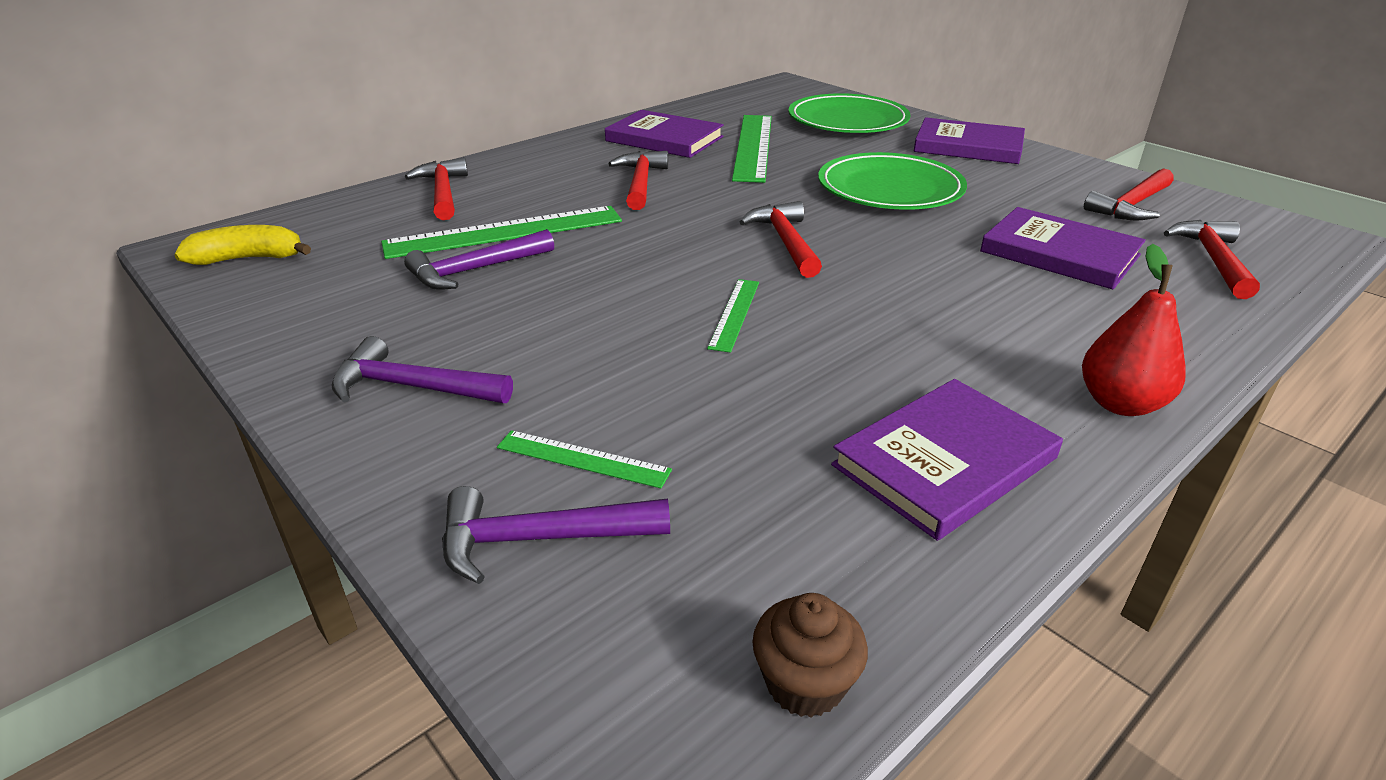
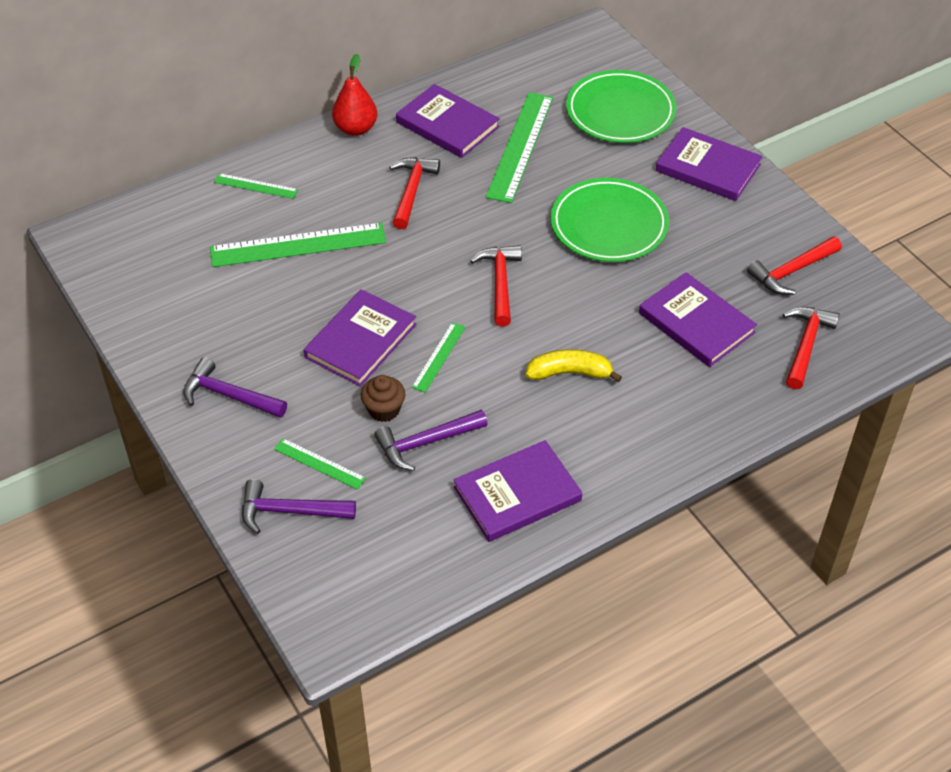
camera: 10 degrees right, 15 degrees up
(249, 258) = (119, 254): yellow banana -> yellow banana (570, 373)
(443, 192) = (256, 186): red hammer -> green ruler
(475, 270) = (273, 288): purple hammer -> purple hammer (426, 443)
(613, 308) = (360, 341): none -> purple book
(804, 683) = (395, 602): brown cupcake -> brown cupcake (384, 410)
(1120, 404) = (644, 467): red pear -> red pear (356, 129)

